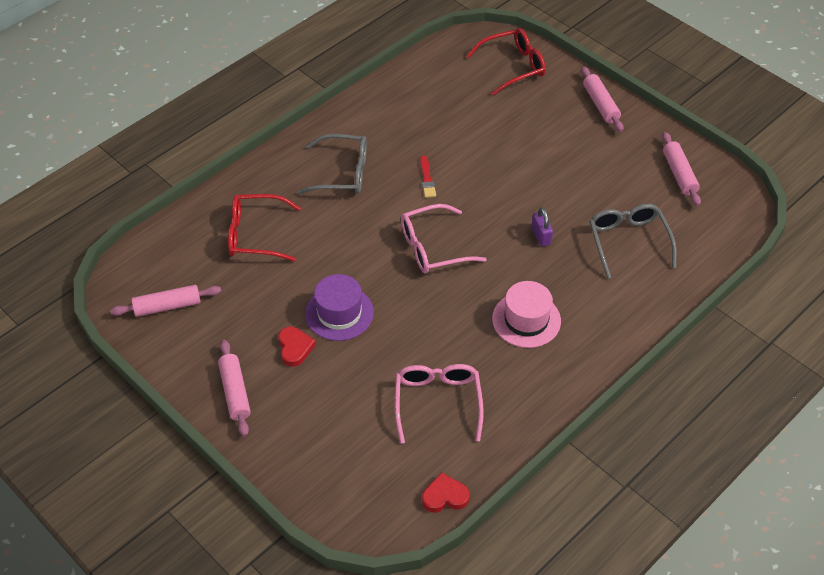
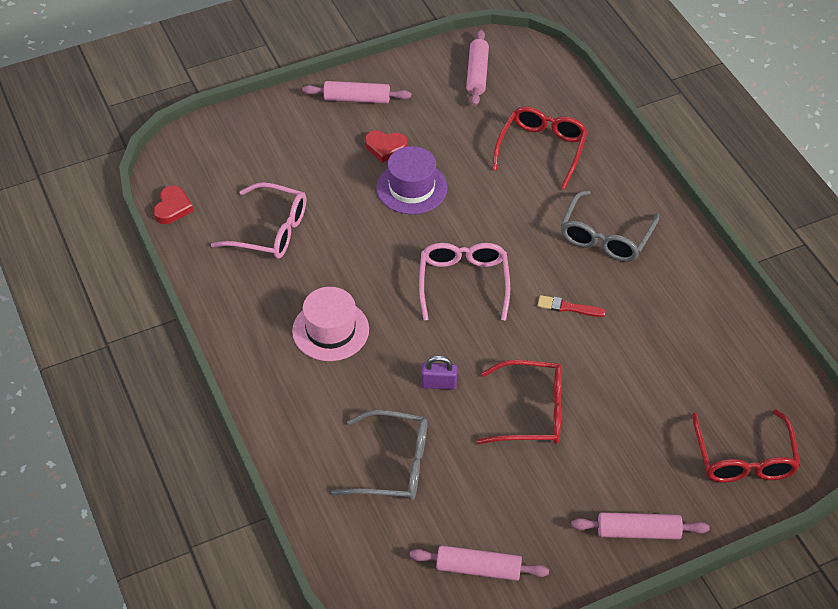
camera: 110 degrees right, 0 degrees up
(536, 177) = (531, 412): none -> red glasses

